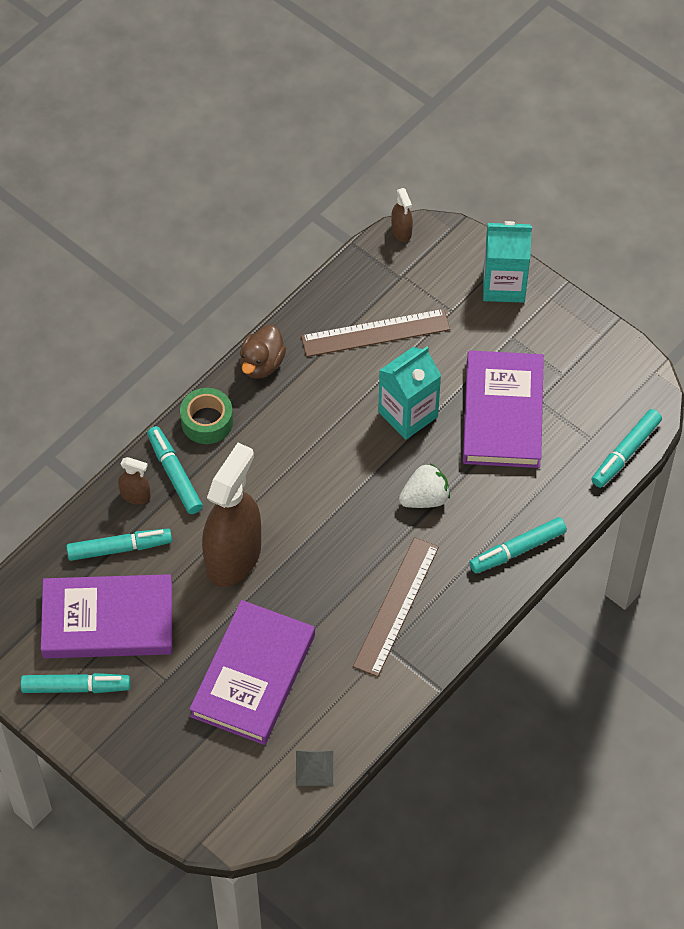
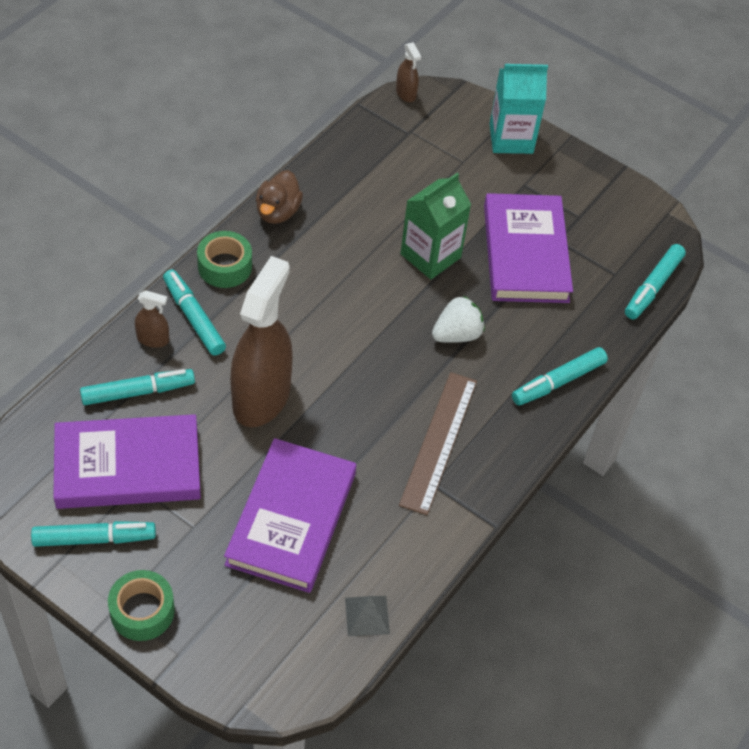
camera: 10 degrees left, 5 degrees down
(116, 755) = (142, 611): none -> green tape
(375, 333) = (389, 182): brown ruler -> none
(408, 414) = (430, 256): turquoise carton -> green carton

